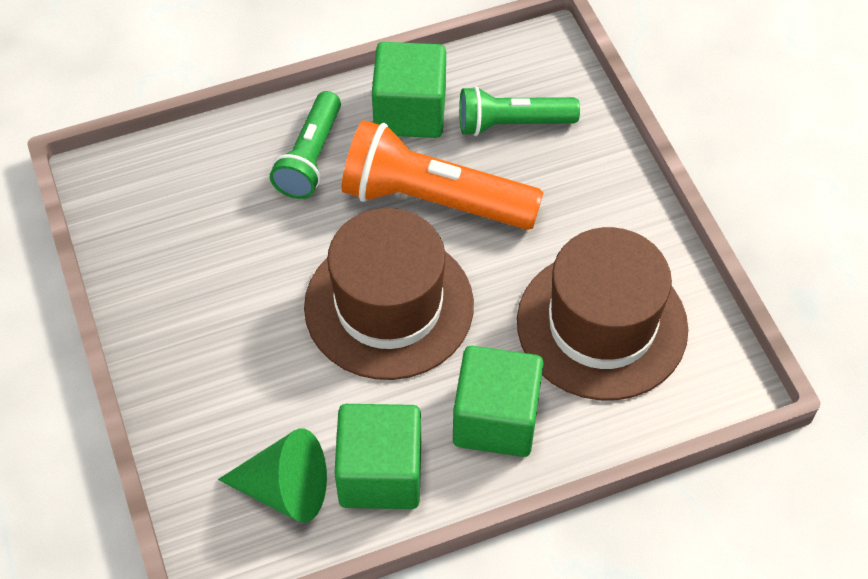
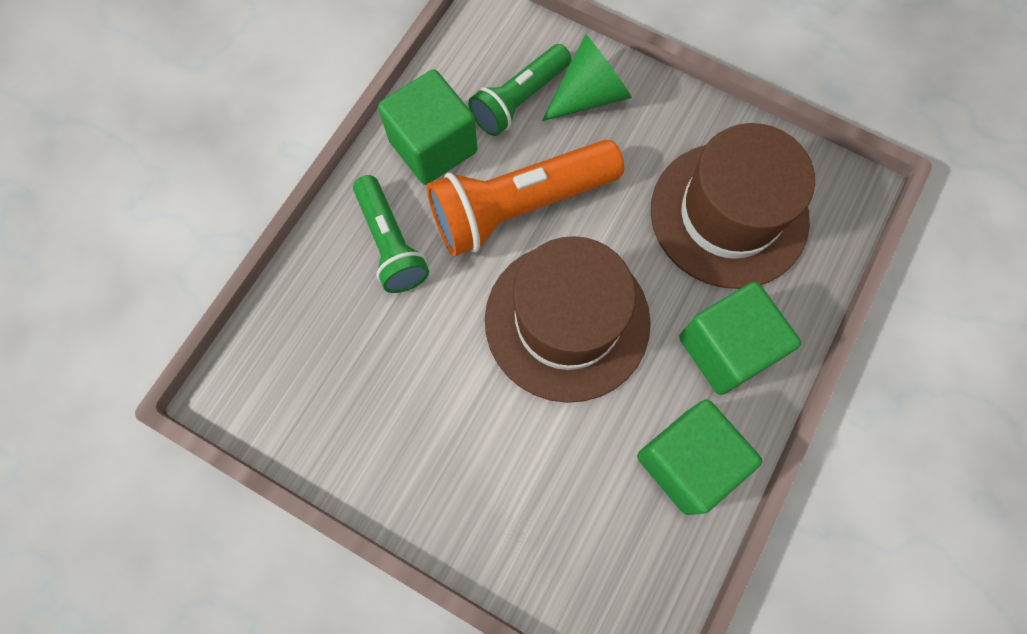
camera: 40 degrees left, 15 degrees up
(285, 489) = (631, 535): green cone -> green cone (590, 95)

